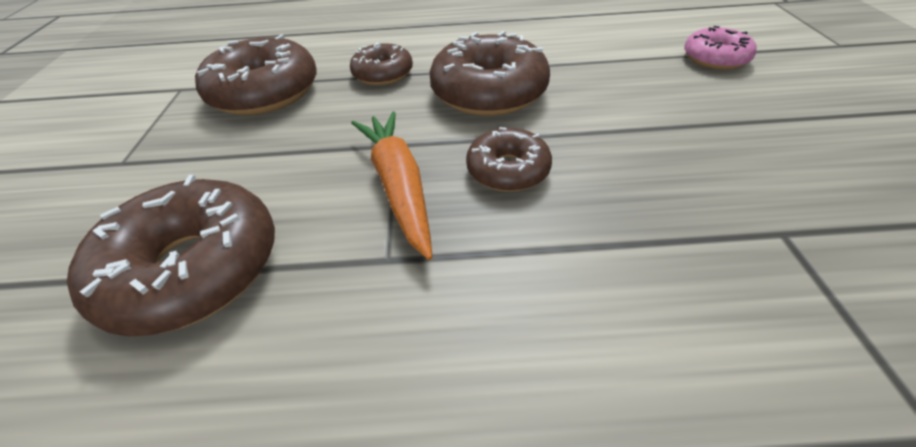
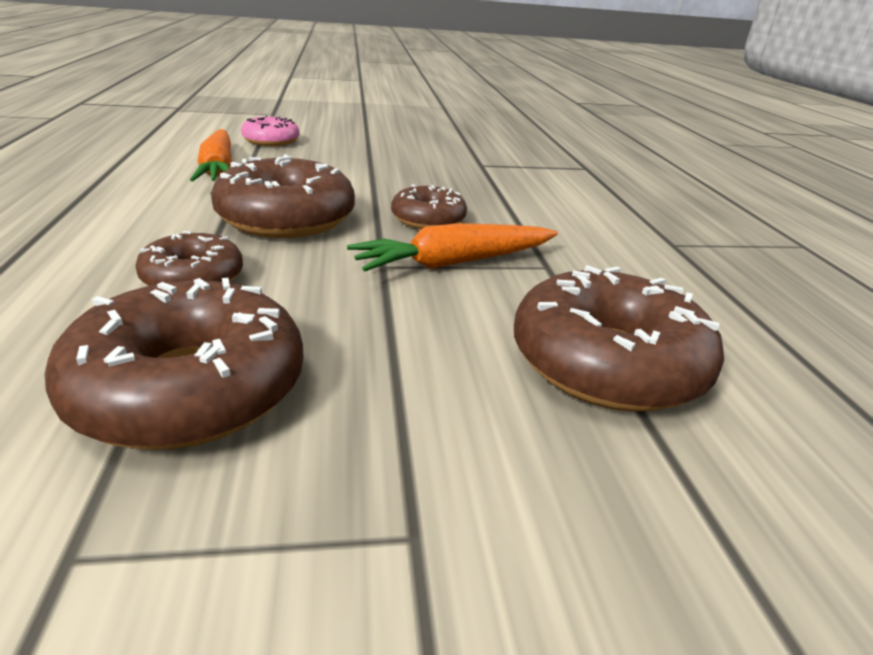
camera: 100 degrees left, 15 degrees down
(598, 49) = (218, 169): none -> orange carrot

